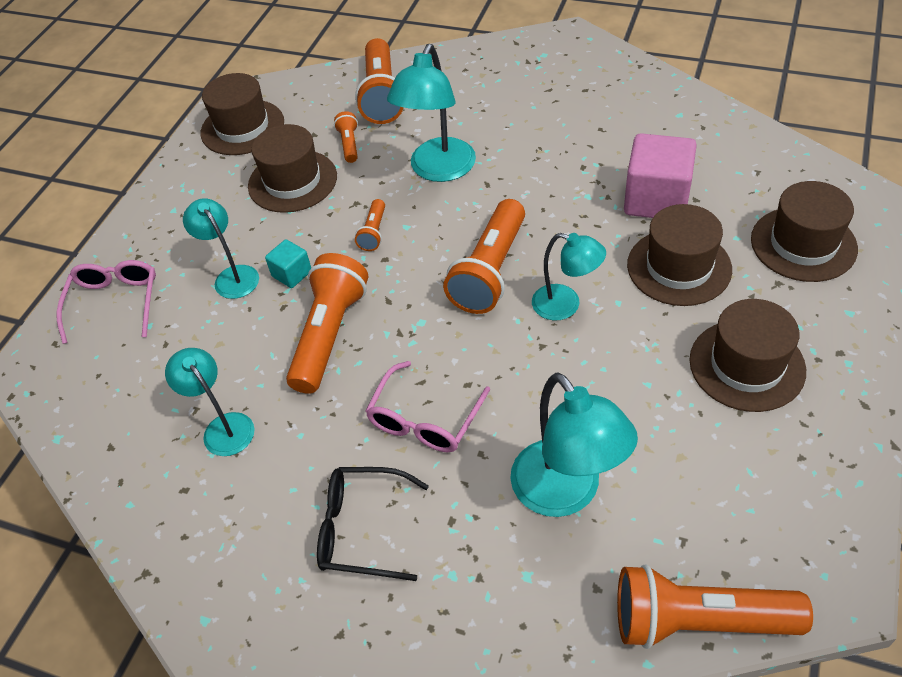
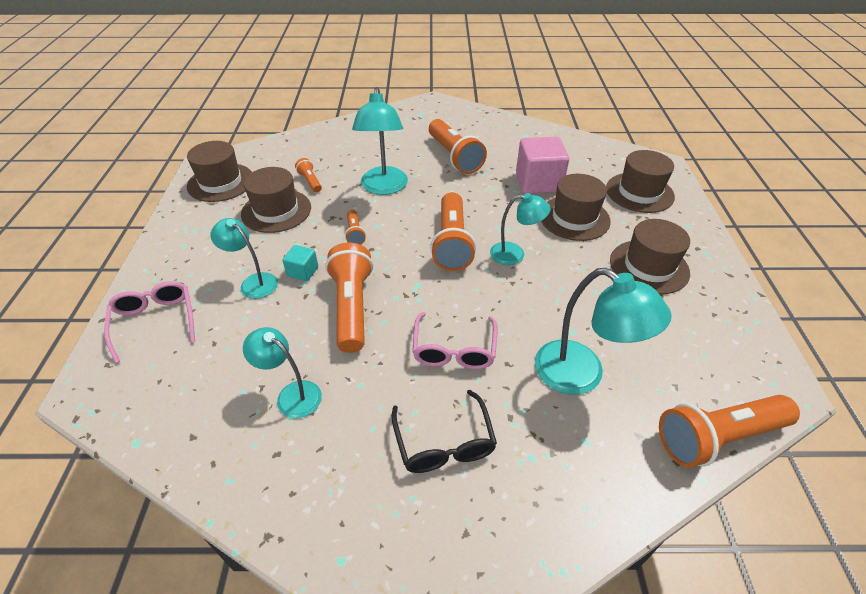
camera: 25 degrees left, 5 degrees down
(362, 529) = (444, 443): black glasses -> black glasses turned 90 degrees counterclockwise
(382, 95) = (321, 149): orange flashlight -> orange flashlight (454, 156)

